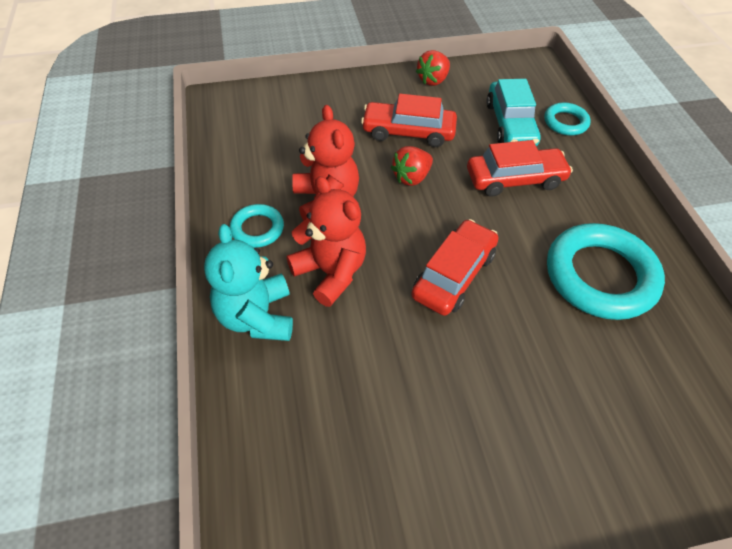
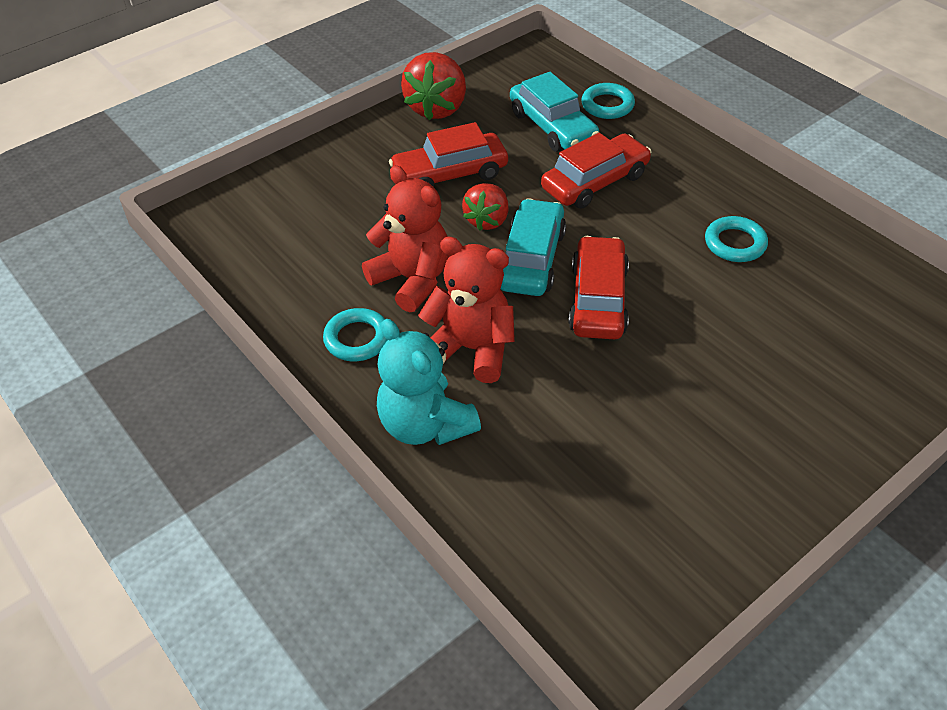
camera: 25 degrees left, 5 degrees down
(424, 221) = (531, 259): none -> turquoise car
(433, 80) = (437, 108): red strawberry -> red strawberry, size x1.55
(600, 276) = (735, 243): turquoise ring -> turquoise ring, size x0.50

